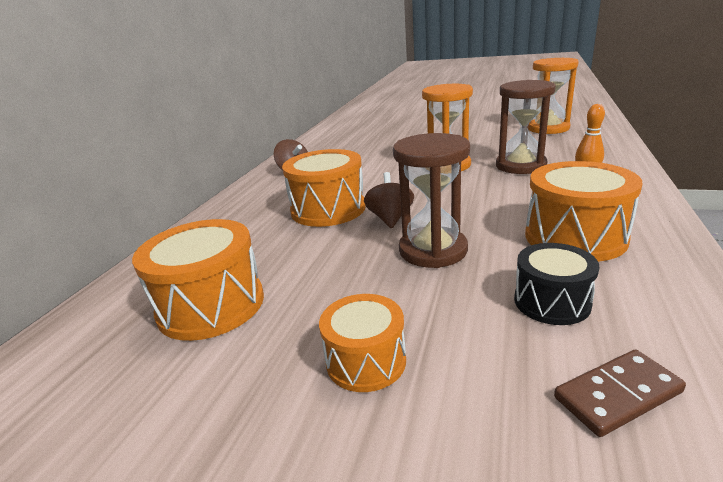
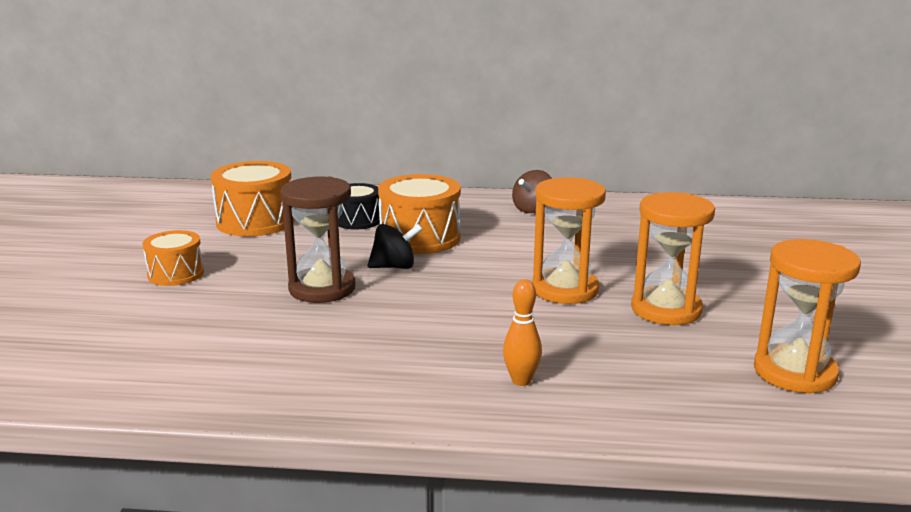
camera: 75 degrees right, 5 degrees down
(390, 218) = (394, 267): brown spinning top -> black spinning top
(477, 145) = (666, 309): none -> orange hourglass
(520, 166) = (570, 338): brown hourglass -> none
(551, 302) = (222, 335): black drum -> black drum (357, 220)
(575, 237) = (338, 356): orange drum -> none
(617, 395) = (111, 349): brown domino -> none

